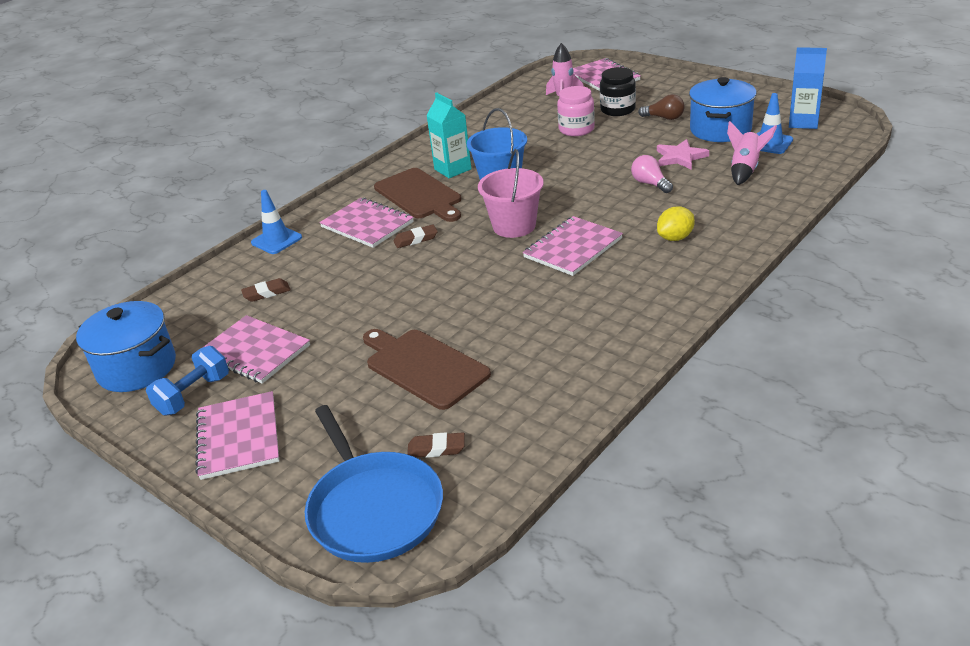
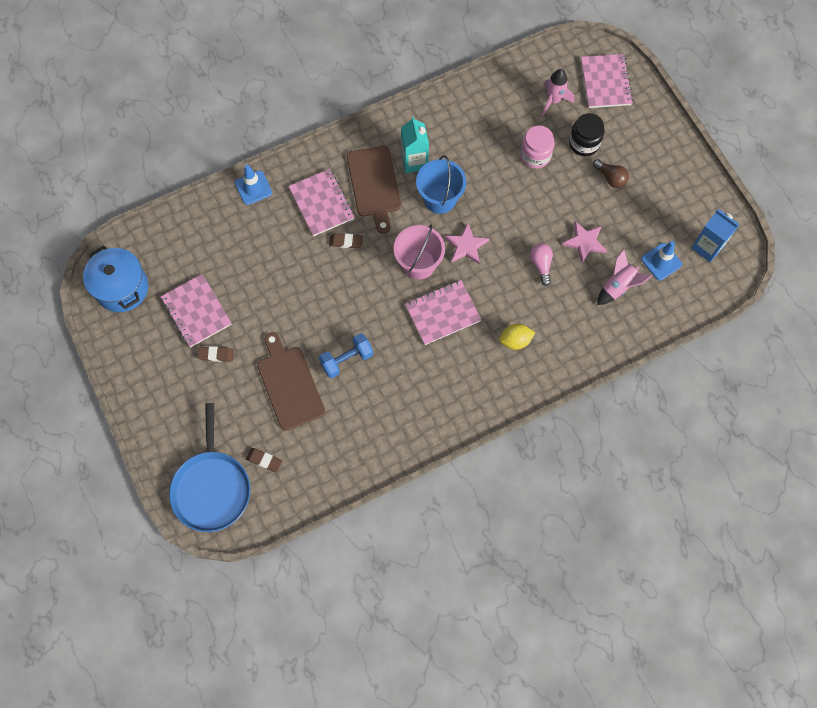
camera: 20 degrees right, 35 degrees up
(193, 395) = (148, 335): blue dumbbell -> blue dumbbell (347, 359)
(238, 437) = (161, 389): pink notebook -> none
(266, 293) = (225, 250): brown eraser -> brown eraser (216, 355)
(557, 198) = (466, 245): none -> pink star
(720, 130) = (639, 221): blue pot -> none

